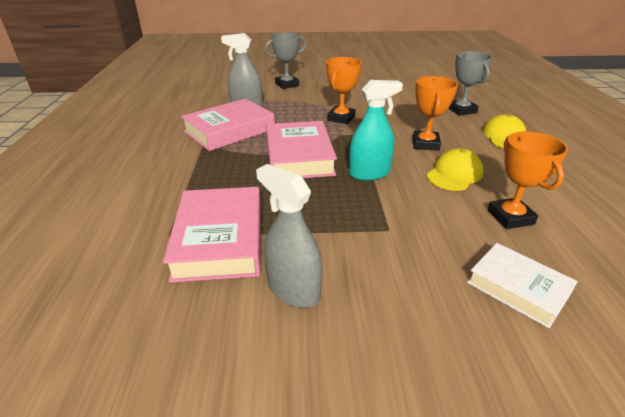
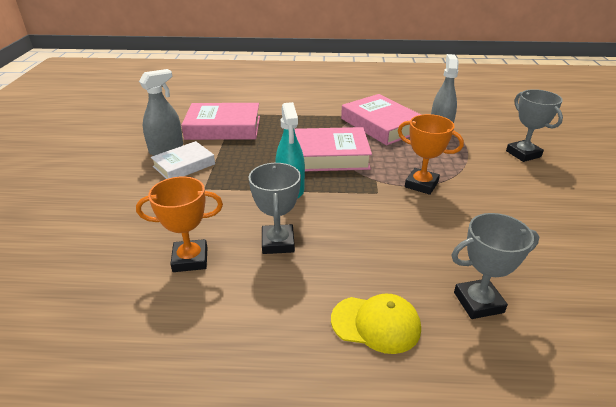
camera: 95 degrees right, 0 degrees up
(425, 144) = (352, 236): orange trophy -> none
(454, 174) = (278, 243): yellow cap -> grey trophy
(518, 288) = (111, 234): white book -> white book (184, 165)

